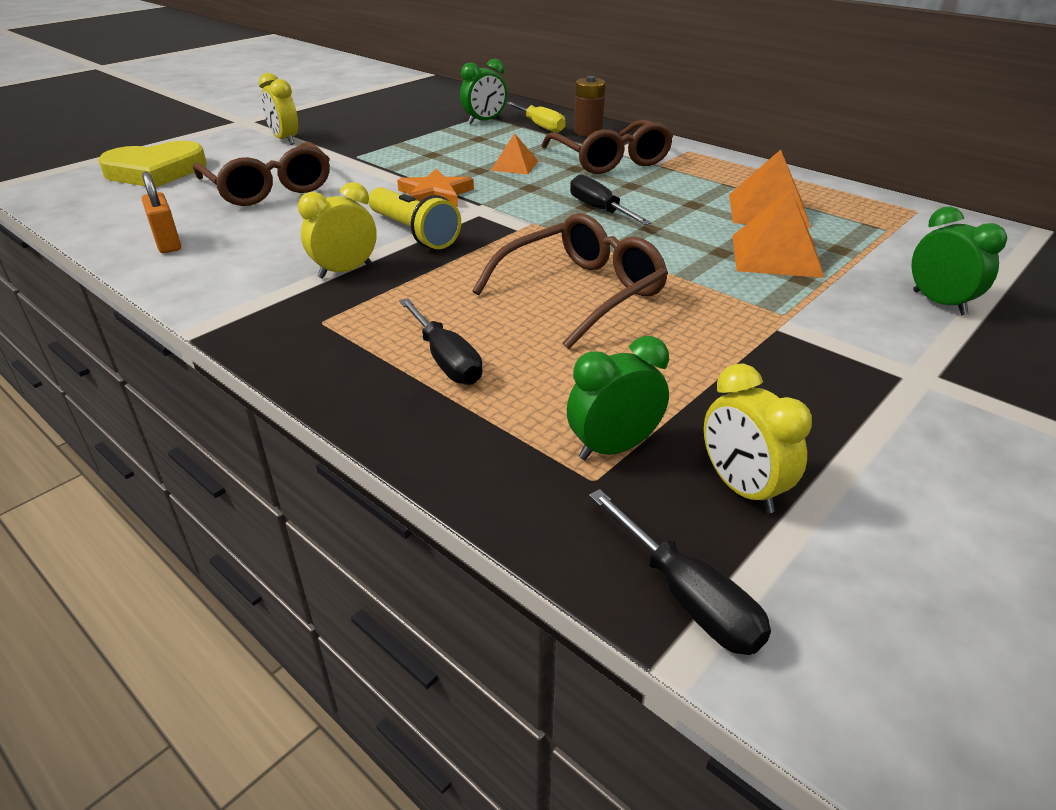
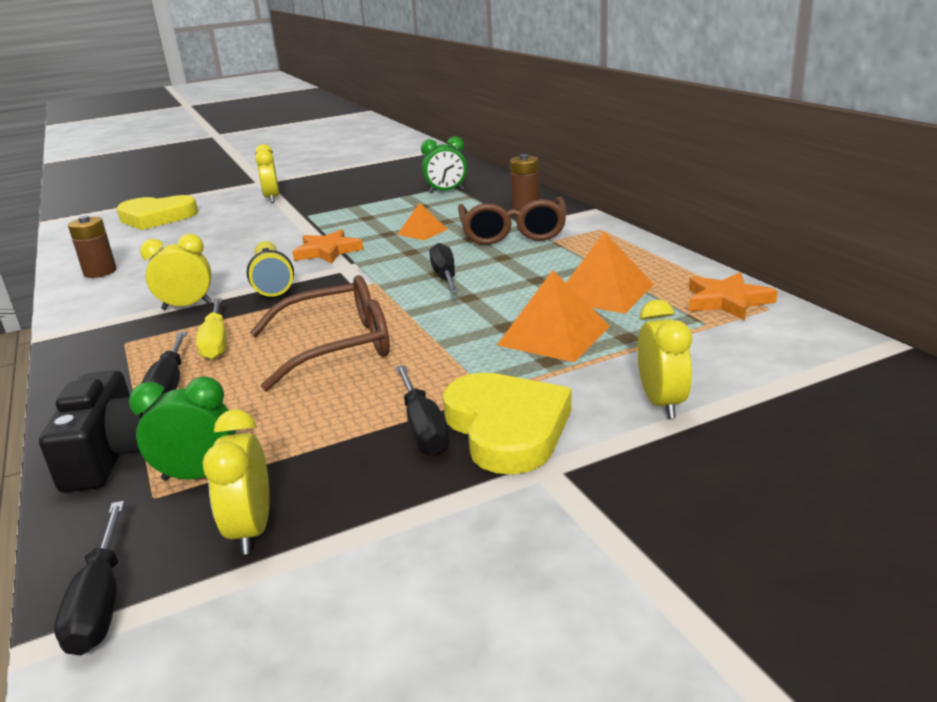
camera: 25 degrees right, 10 degrees down
(168, 243) = (100, 272): orange padlock -> brown battery
(269, 188) = (214, 236): brown glasses -> none
(482, 446) = (111, 454): none -> black camera
(540, 126) = (489, 198): yellow screwdriver -> yellow screwdriver (216, 342)
(771, 358) = (423, 427): none -> black screwdriver
(844, 346) = (507, 428): none -> yellow heart
(878, 208) = (727, 301): none -> orange star
(939, 303) = (661, 403): green clock -> yellow clock

